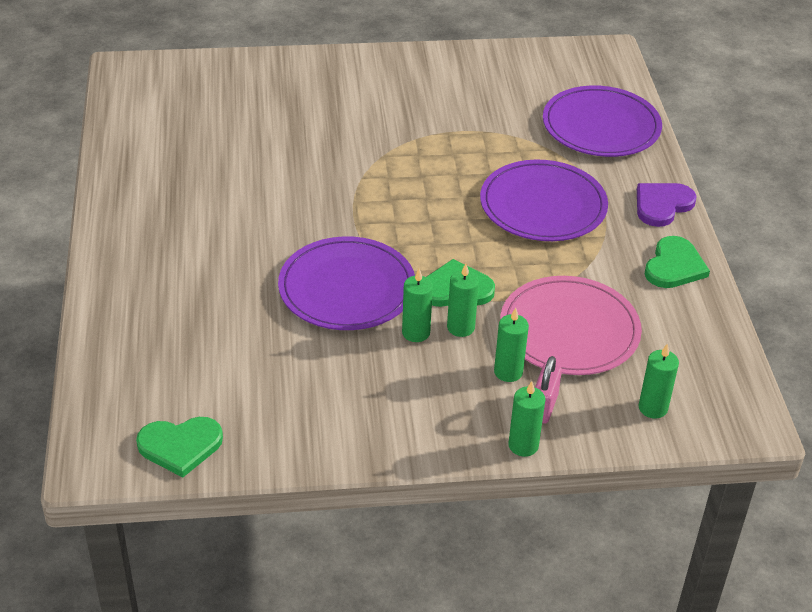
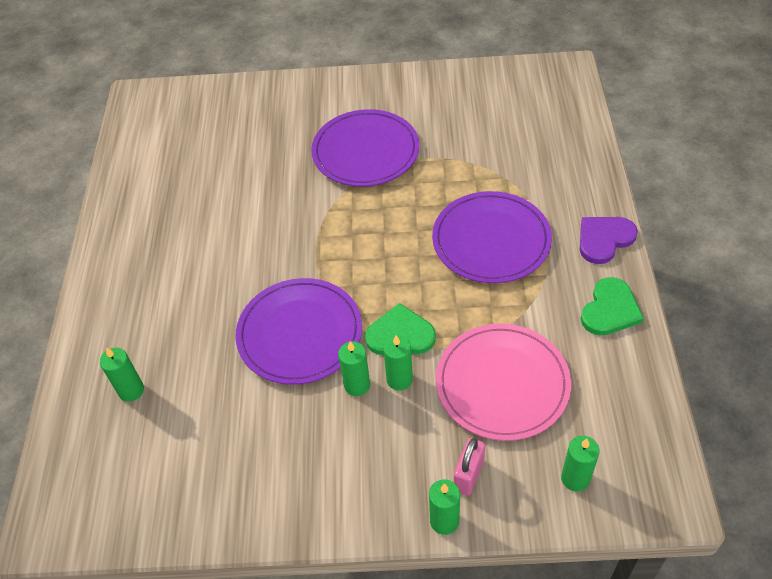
camera: 10 degrees right, 10 degrees up
(180, 446) = (124, 513): green heart -> none
(508, 372) = (439, 432): green candle -> green candle (131, 390)
(601, 126) = (554, 151): purple plate -> purple plate (365, 151)

